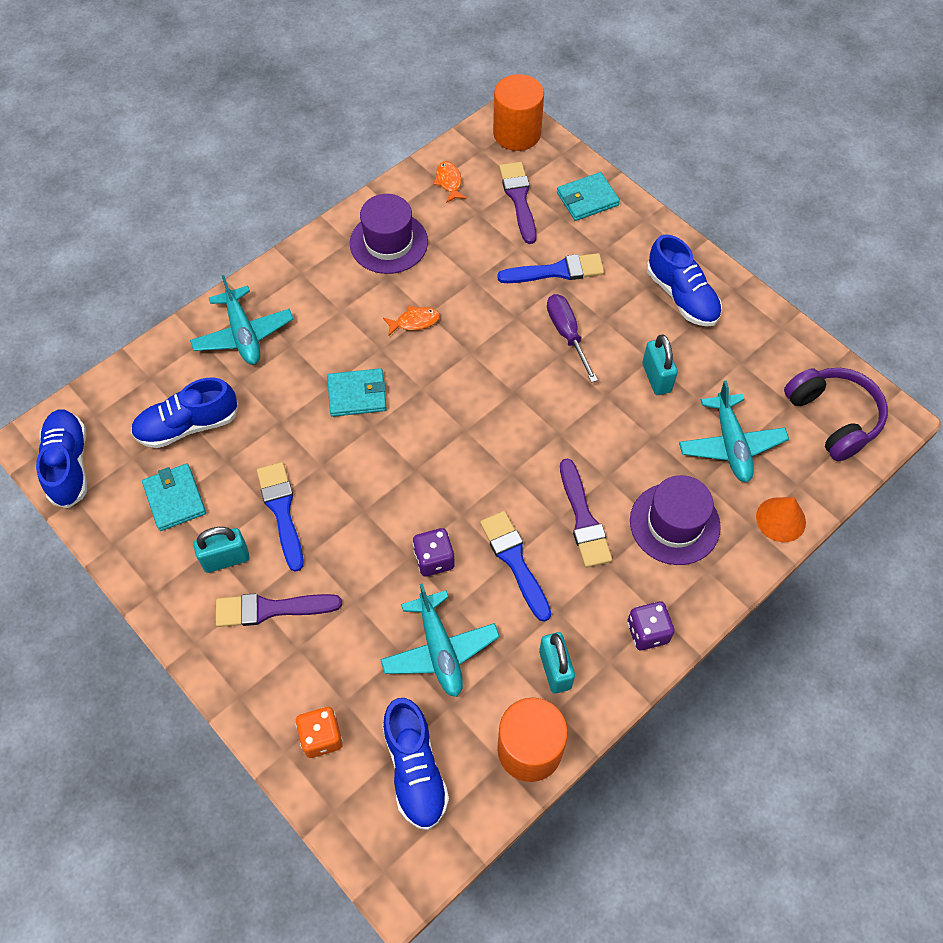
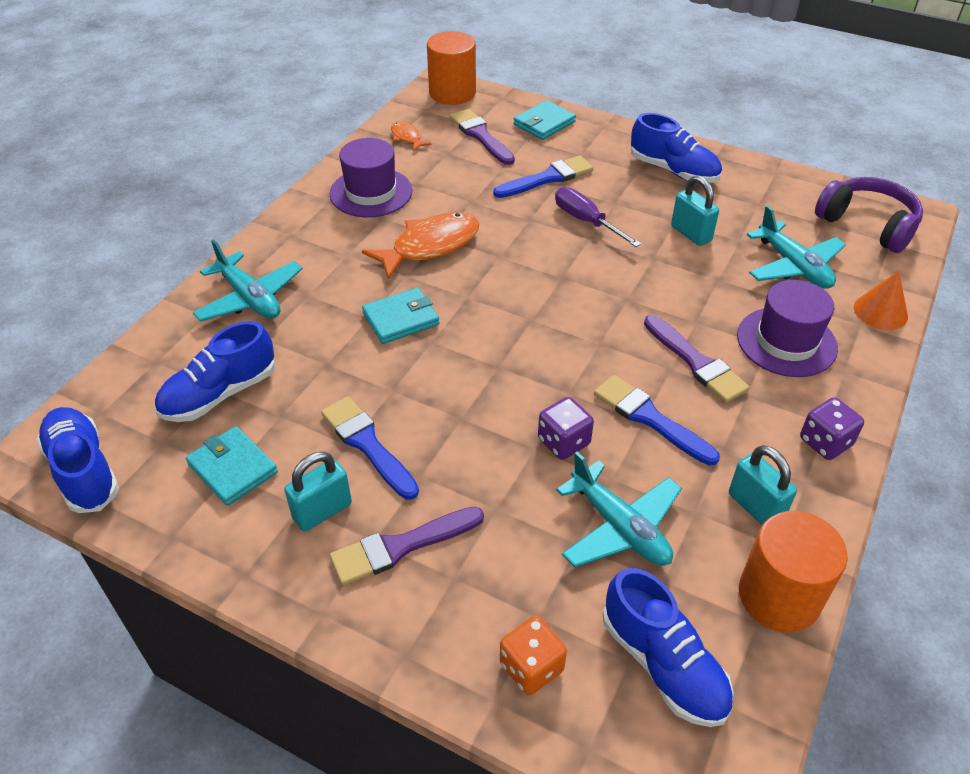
camera: 20 degrees left, 15 degrees down
(414, 322) = (430, 246): orange fish -> orange fish, size x2.00

